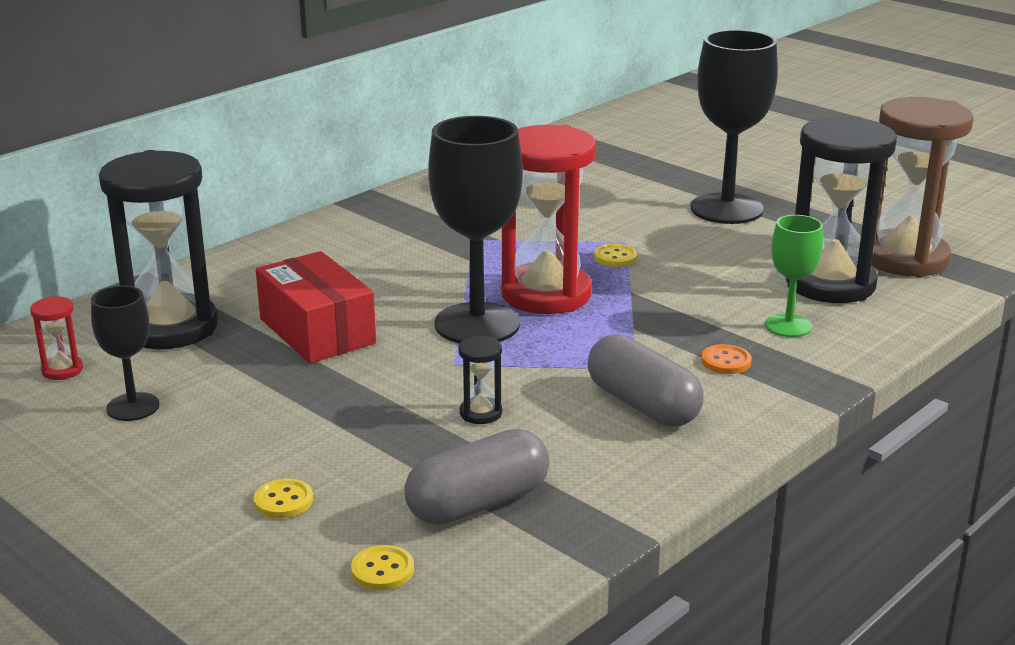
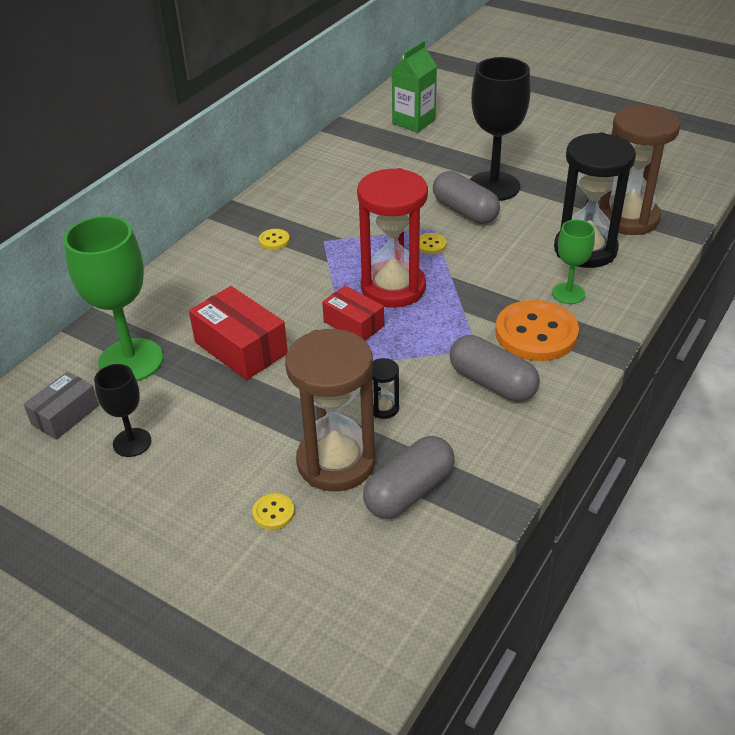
camera: 10 degrees left, 15 degrees up
(62, 370) = (65, 415): red hourglass -> grey box
(170, 328) = (131, 361): black hourglass -> green goblet
(382, 570) = (364, 563): yellow button -> yellow button (274, 240)
(391, 460) = (336, 462): none -> brown hourglass
(477, 324) = (353, 324): black goblet -> red box
(643, 137) = (413, 122): none -> green carton
(676, 229) = (465, 211): none -> grey capsule
(726, 361) = (536, 333): orange button -> orange button, size x2.35

